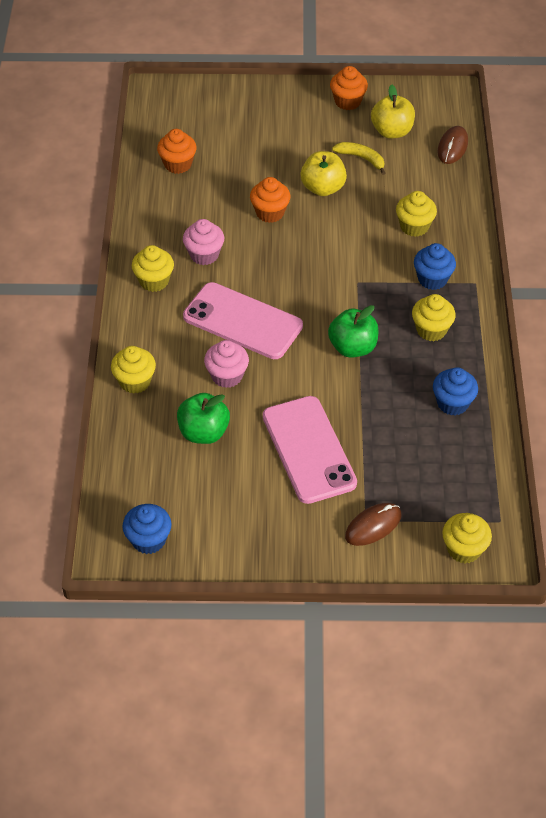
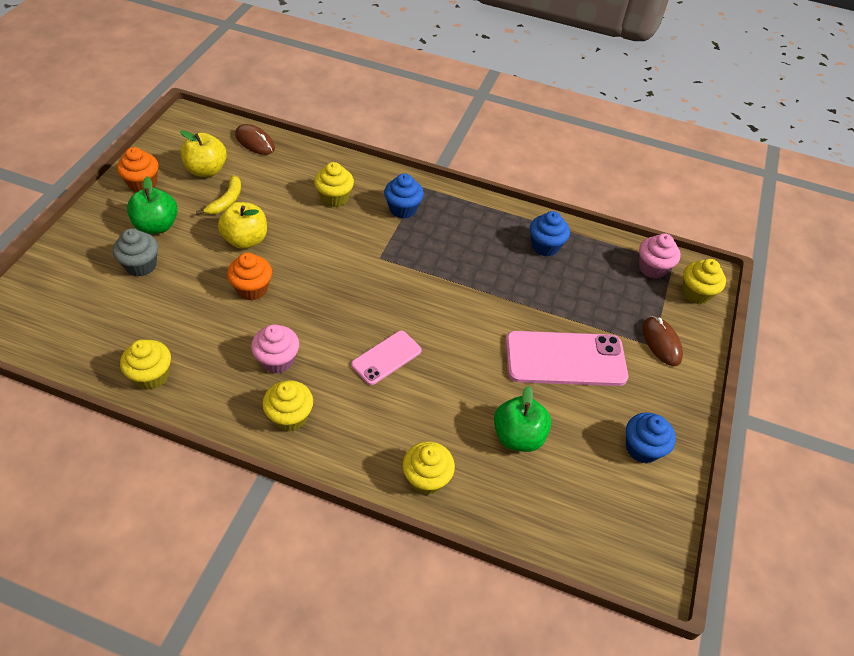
camera: 75 degrees left, 0 degrees up
(148, 540) = (642, 529): blue cupcake -> blue cupcake (642, 448)
(178, 164) = (127, 341): orange cupcake -> none
(227, 376) = (452, 393): pink cupcake -> pink cupcake (652, 268)
(242, 321) = (386, 357): pink phone -> pink phone, size x0.57
(256, 139) = (141, 265): none -> grey cupcake
(352, 347) = (457, 287): green apple -> green apple (157, 226)
(361, 158) = (226, 201): yellow banana -> yellow banana turned 150 degrees clockwise
(431, 330) = (460, 230): yellow cupcake -> yellow cupcake (152, 376)

